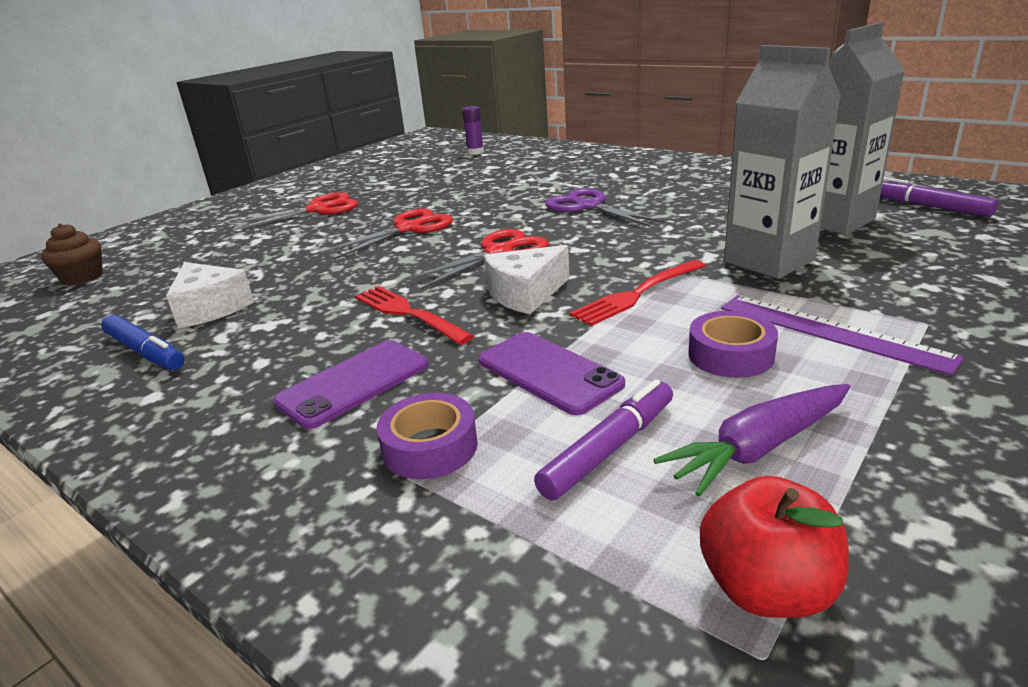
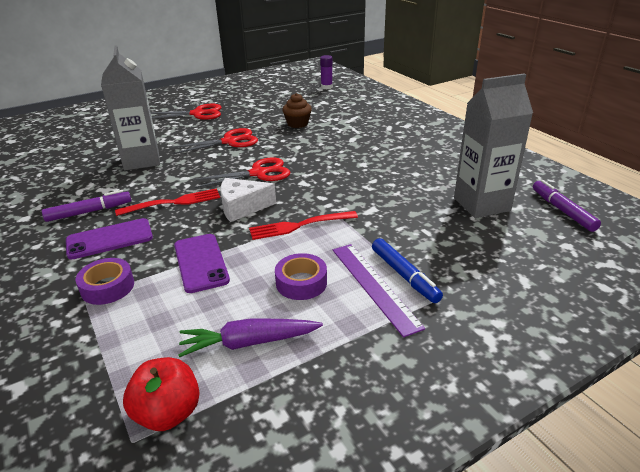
camera: 20 degrees right, 5 degrees up
(82, 277) = (52, 133): brown cupcake -> brown cupcake (297, 124)
(145, 352) = (42, 190): blue marker -> blue marker (404, 275)
(210, 308) = (89, 171): white cheese -> none
(408, 313) = (173, 202): red fork -> red fork turned 90 degrees clockwise
(588, 207) = (344, 151): purple scissors -> none
(609, 448) = (181, 317): purple marker -> purple marker (89, 212)
(769, 261) = (401, 224): grey carton -> grey carton (141, 160)

